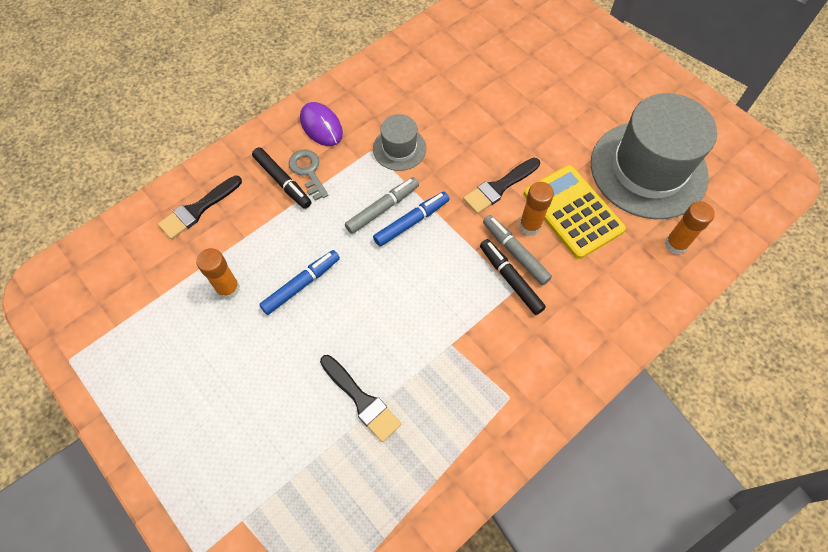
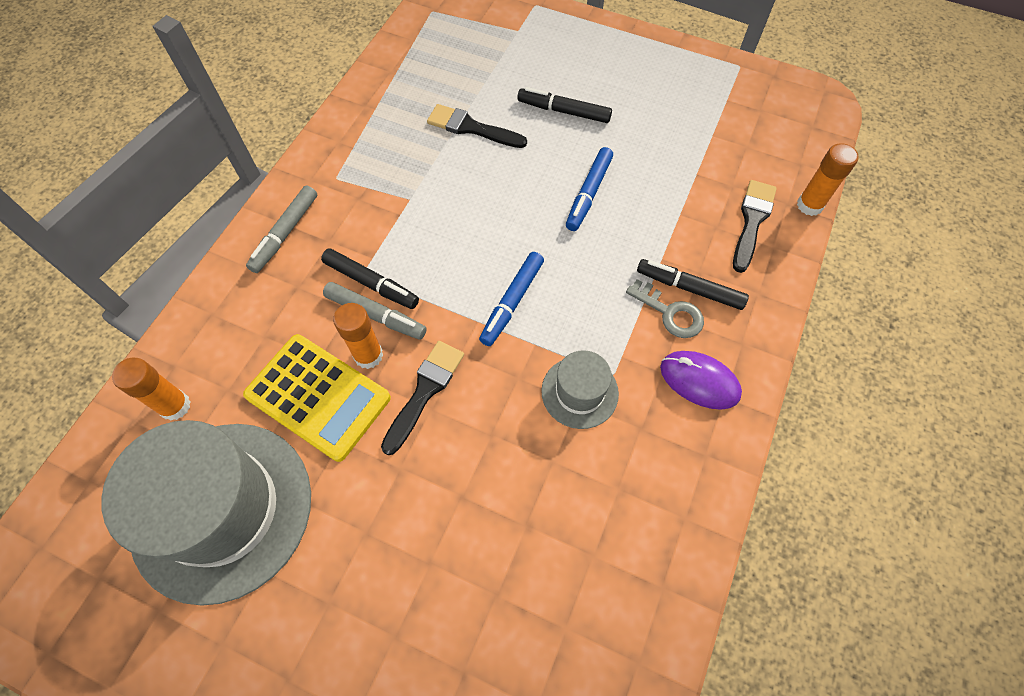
camera: 155 degrees right, 0 degrees up
(228, 288) = (656, 164): orange glue stick -> orange glue stick (809, 205)
(266, 380) = (564, 111): none -> black marker
(382, 208) = (554, 304): grey marker -> grey marker (285, 233)

